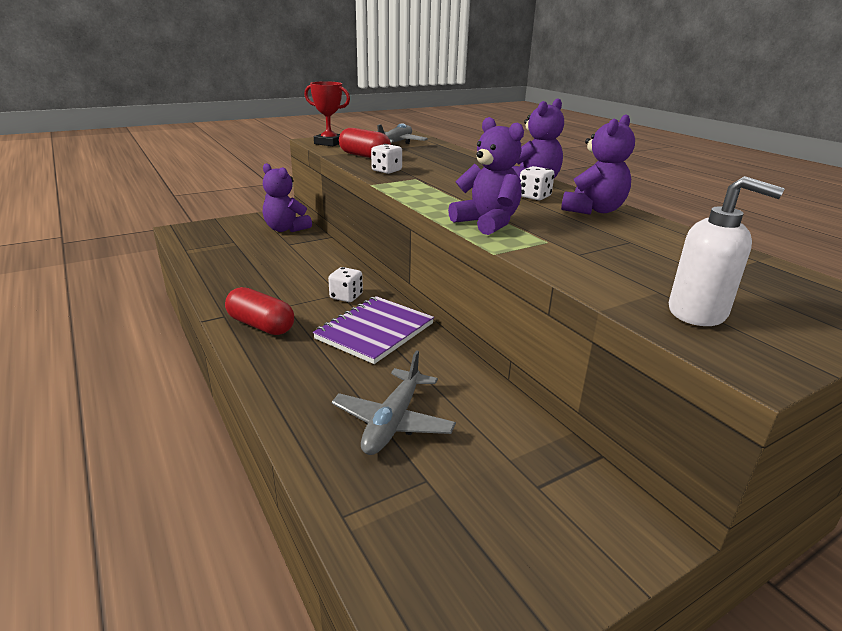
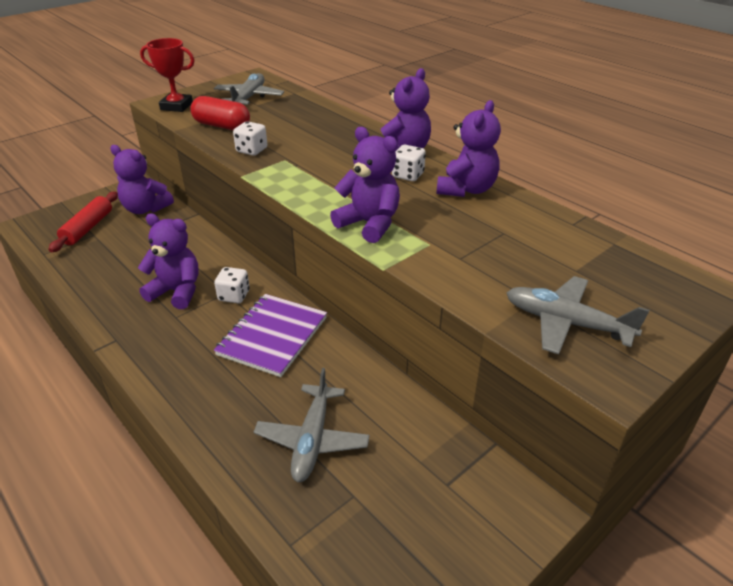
camera: 10 degrees left, 10 degrees up
(230, 236) = (88, 228): none -> red rolling pin
(261, 325) = (158, 346): red capsule -> none
(293, 288) = (176, 292): none -> purple teddy bear
(697, 313) = (566, 323): white soap dispenser -> grey plane

